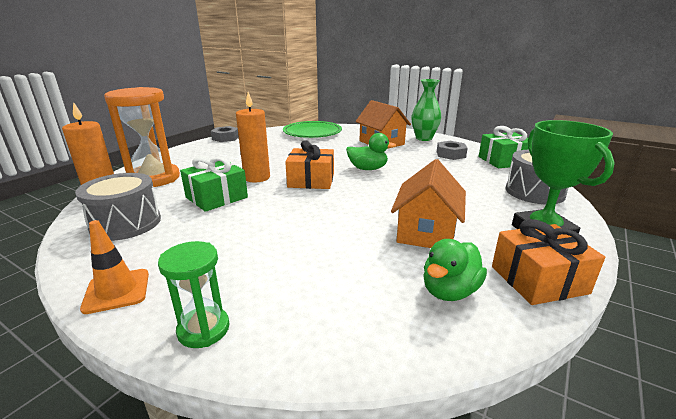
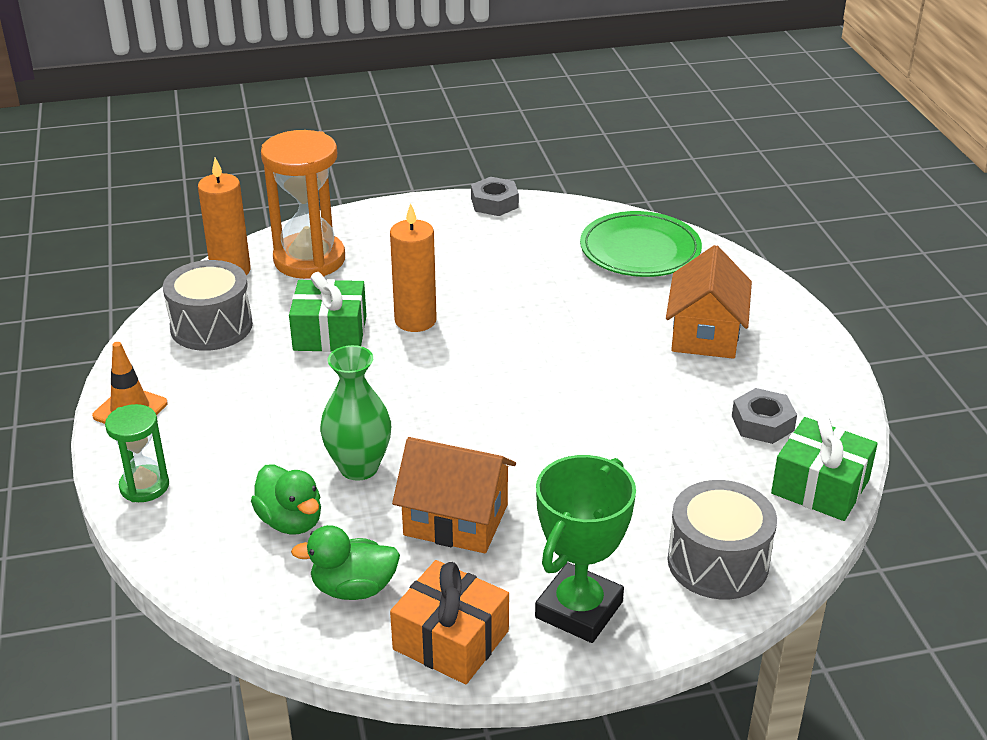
camera: 45 degrees right, 10 degrees up
(311, 180) = (468, 363): orange gift -> none
(368, 169) = (575, 382): green duck -> green duck (291, 521)
(424, 138) = (801, 361): green vase -> green vase (359, 467)
(426, 232) = (456, 520): orange house -> orange house turned 45 degrees clockwise

